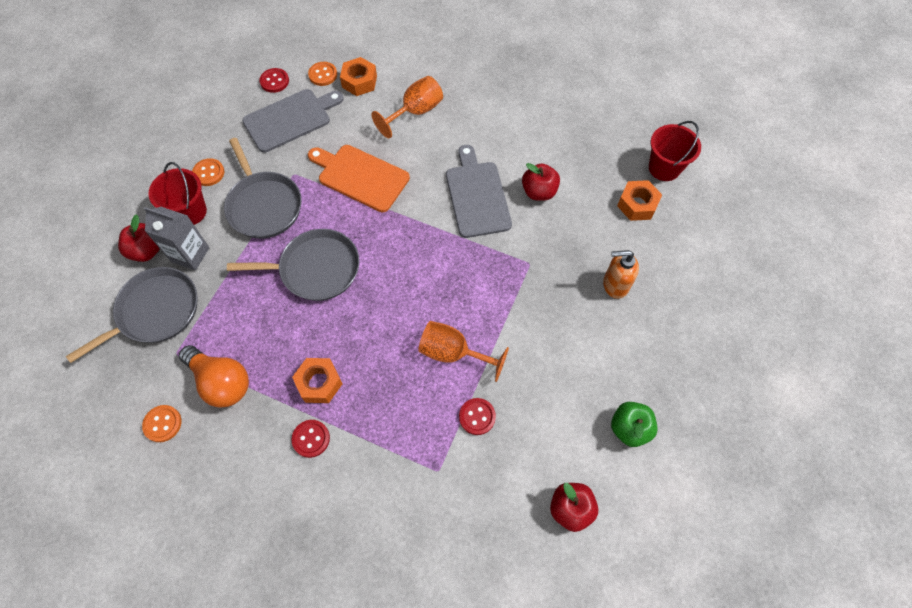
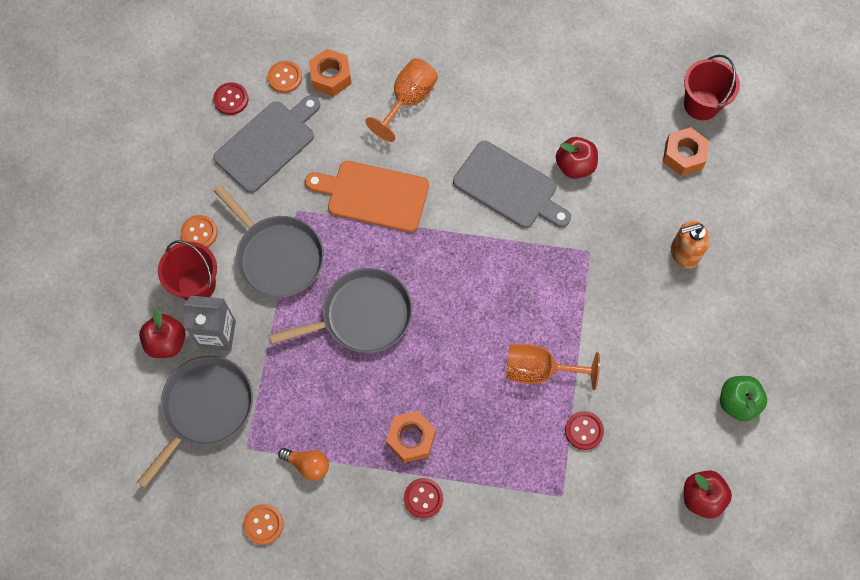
camera: 15 degrees left, 5 degrees up
(221, 382) = (307, 465): orange light bulb -> orange light bulb, size x0.57
(477, 196) = (509, 187): grey cutting board -> grey cutting board turned 150 degrees clockwise

